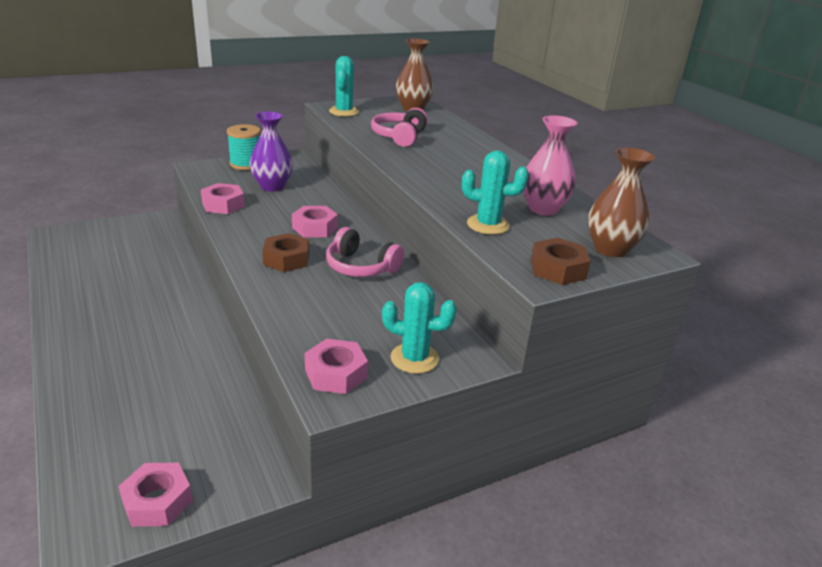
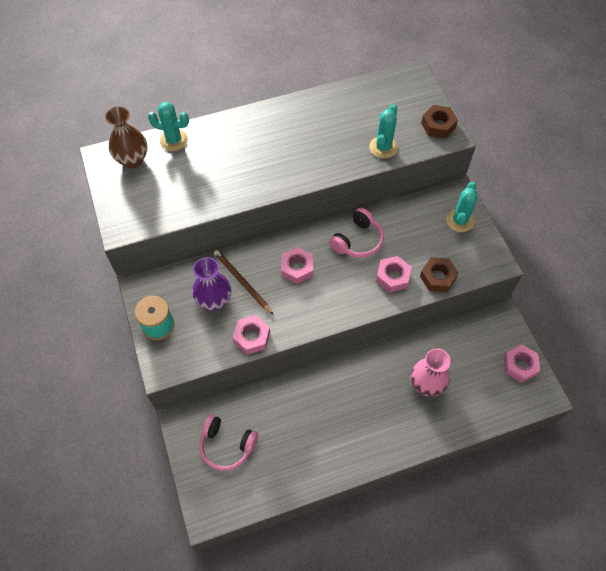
camera: 80 degrees left, 30 degrees up
(286, 259) = (347, 286): brown nut -> brown nut (438, 277)
(295, 199) = (242, 282): none -> brown pencil
(336, 374) = (476, 259): pink nut -> pink nut (392, 277)
(344, 112) = (140, 217): turquoise cactus -> turquoise cactus (174, 140)
(399, 137) = (213, 178): pink headphones -> pink headphones (227, 445)
(543, 209) = (357, 113): pink vase -> pink vase (426, 384)
(610, 249) = (412, 94): brown vase -> none

